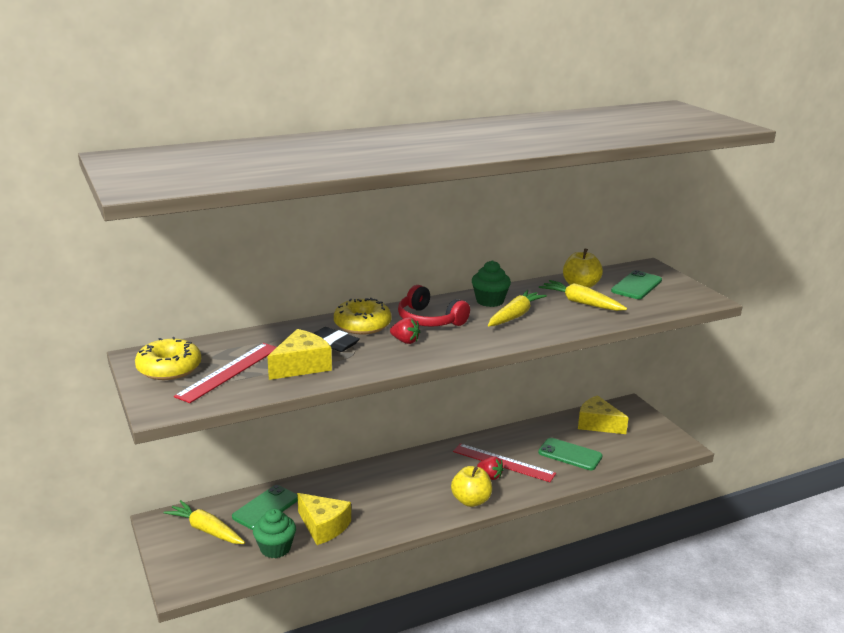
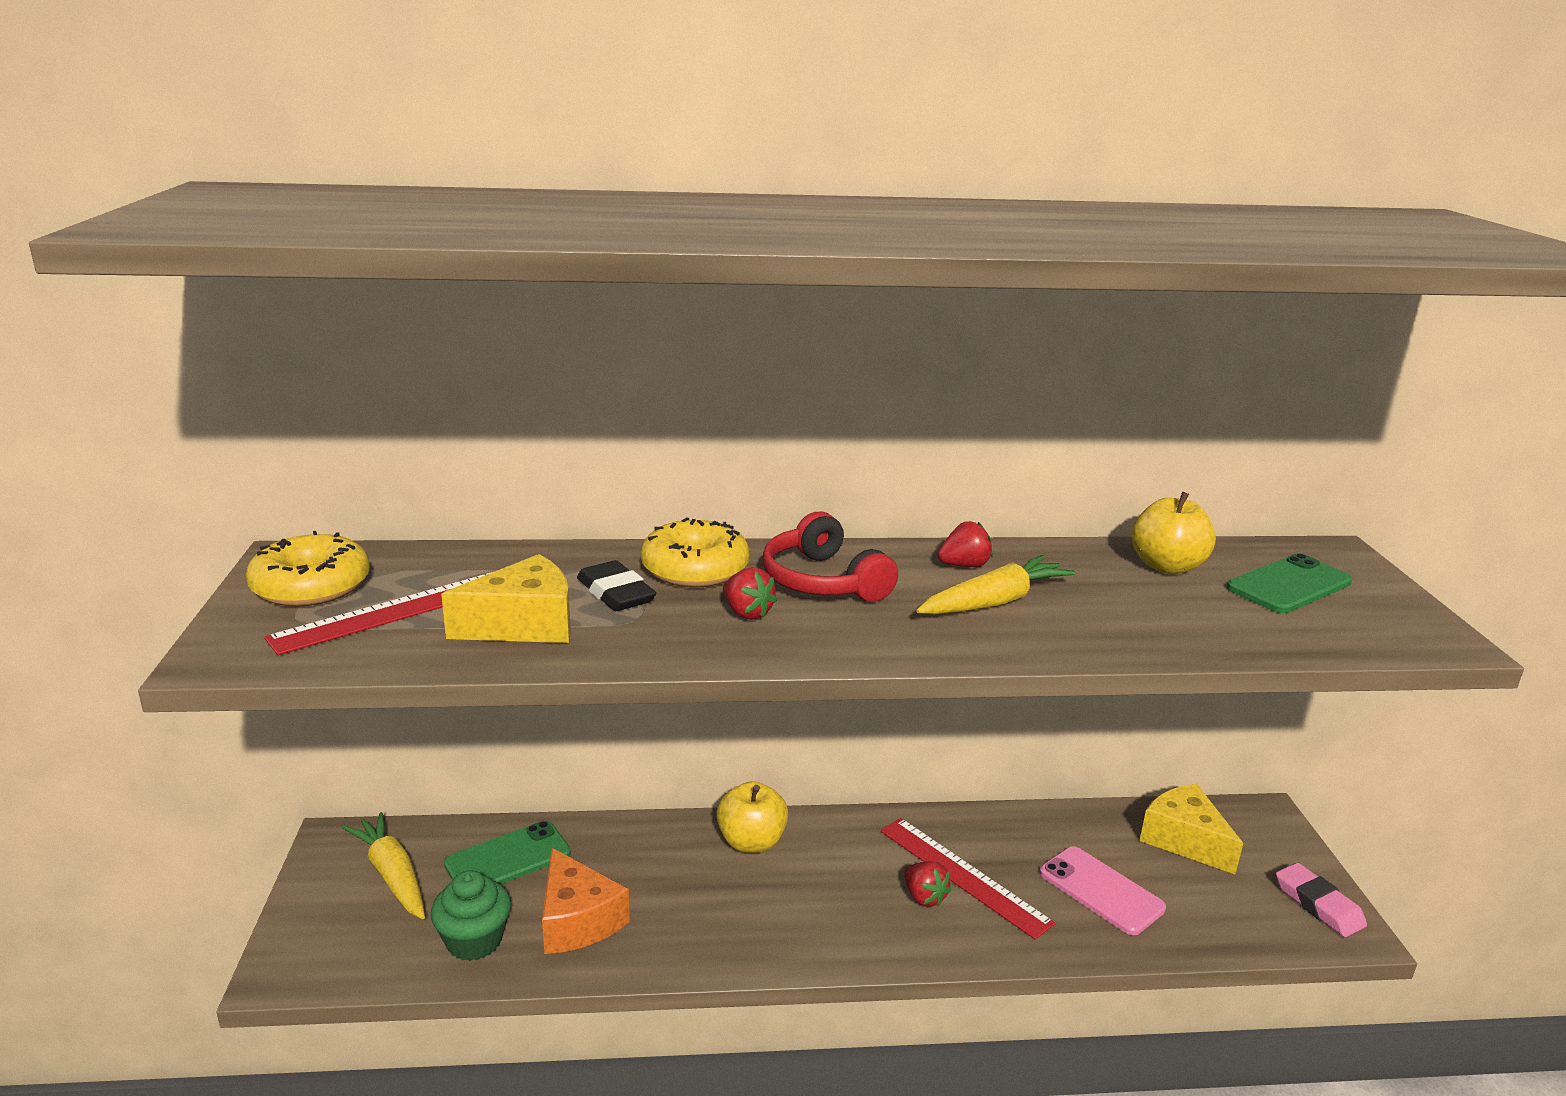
camera: 20 degrees right, 0 degrees up
(323, 526) = (577, 920): yellow cheese -> orange cheese
(471, 501) = (863, 939): yellow apple -> yellow apple (751, 842)
(490, 301) = (964, 565): green cupcake -> red strawberry
(570, 454) = (1101, 891): green phone -> pink phone
(581, 303) = (1149, 599): yellow carrot -> none
(666, 439) = (1318, 904): none -> pink eraser

